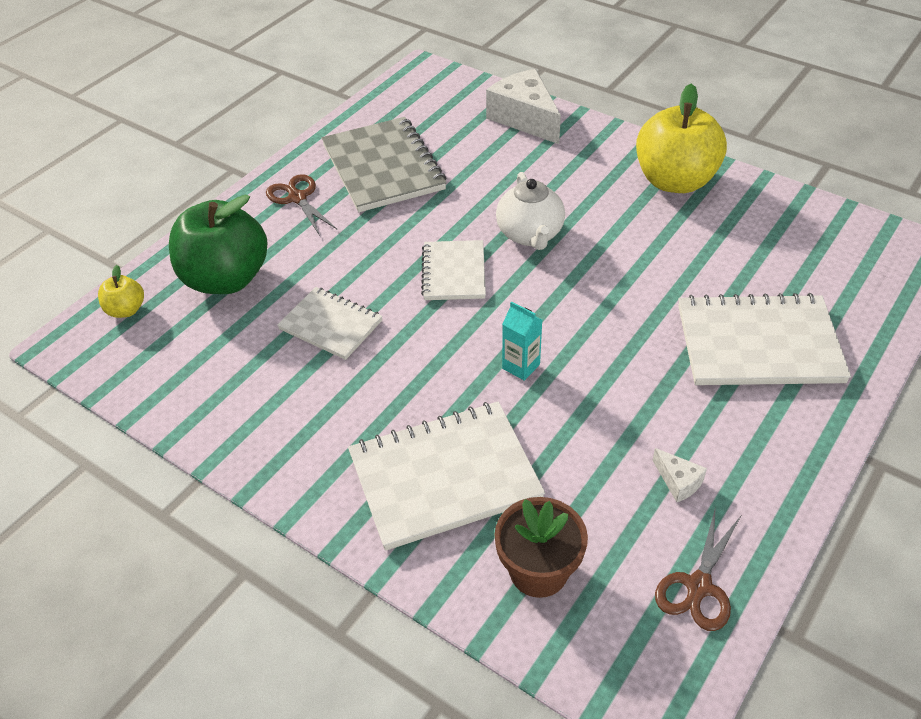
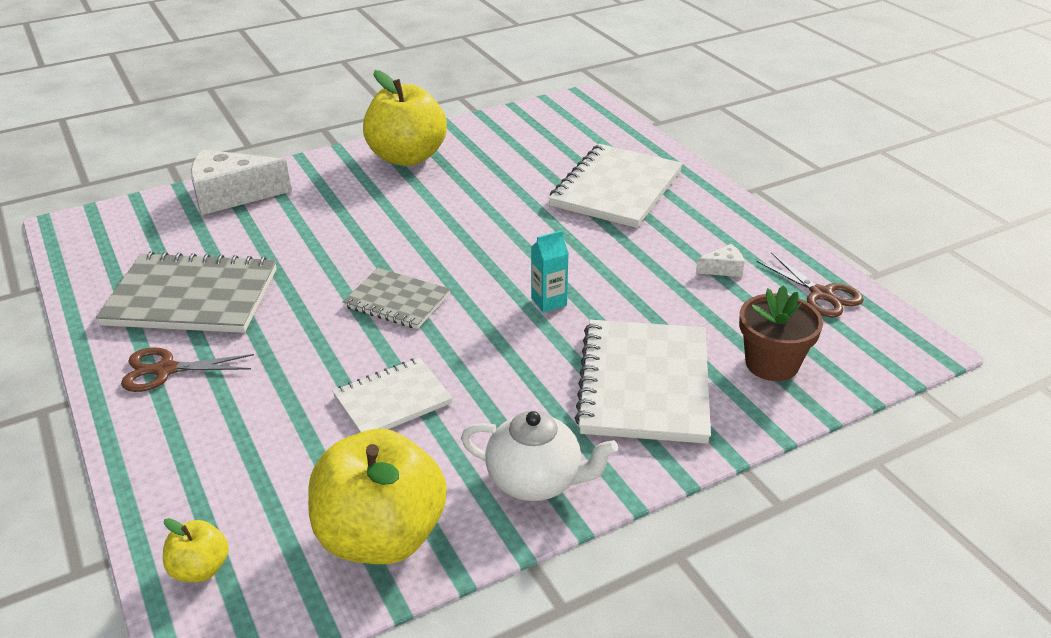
camera: 65 degrees left, 10 degrees down
(188, 383) = (381, 536): none -> yellow apple
(226, 279) = (239, 462): green apple -> none
(453, 272) = (397, 301): white notebook -> grey notebook
(530, 235) = (393, 244): white teapot -> white teapot (536, 481)

